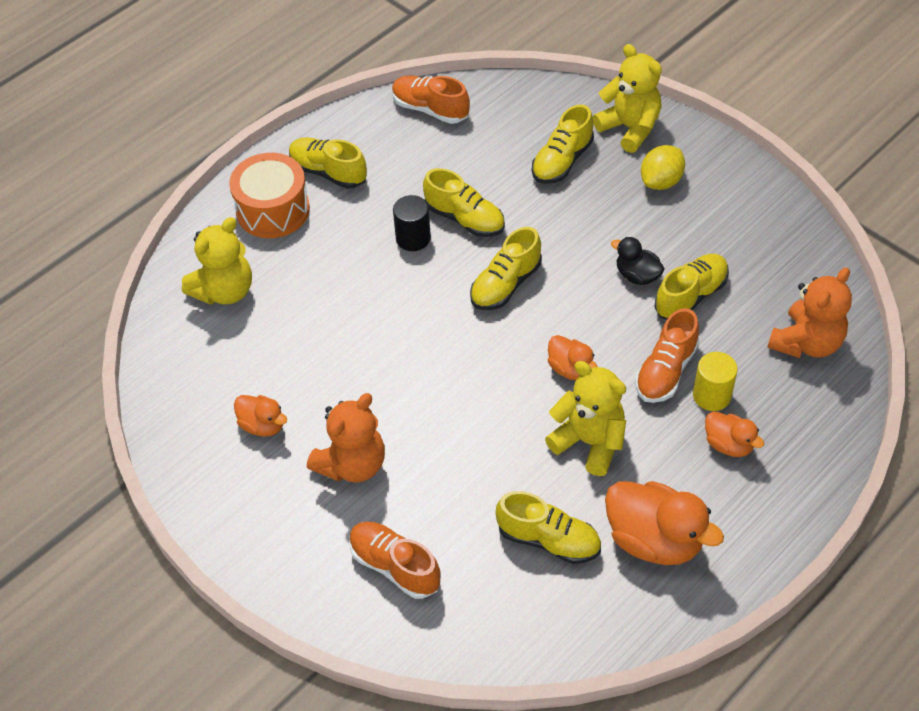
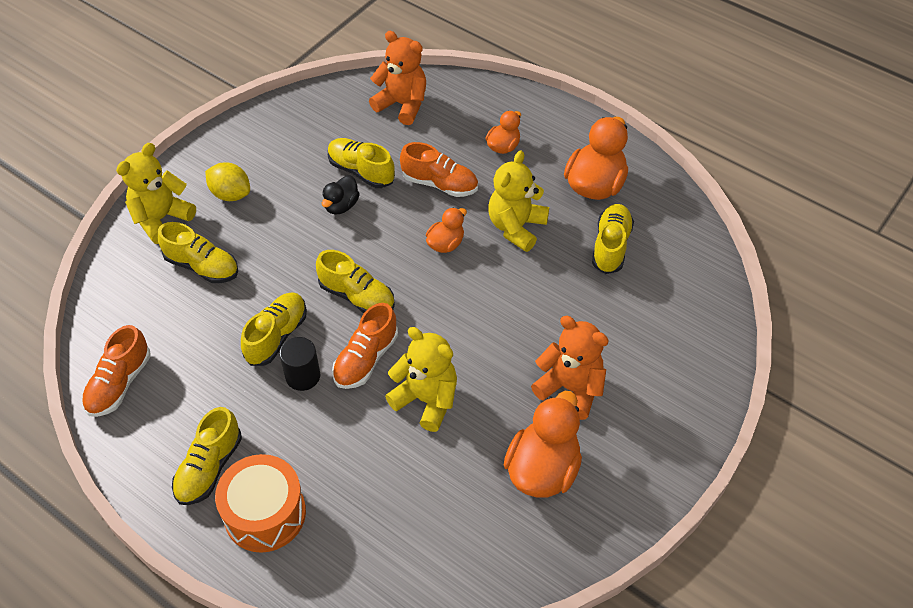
camera: 100 degrees left, 0 degrees up
(225, 291) = (381, 539): yellow teddy bear -> yellow teddy bear (426, 400)
(263, 425) = (543, 469): orange duck -> orange duck, size x1.82
(395, 566) = (660, 343): orange shoe -> orange shoe (366, 359)
(711, 395) = (460, 156): yellow cylinder -> none

